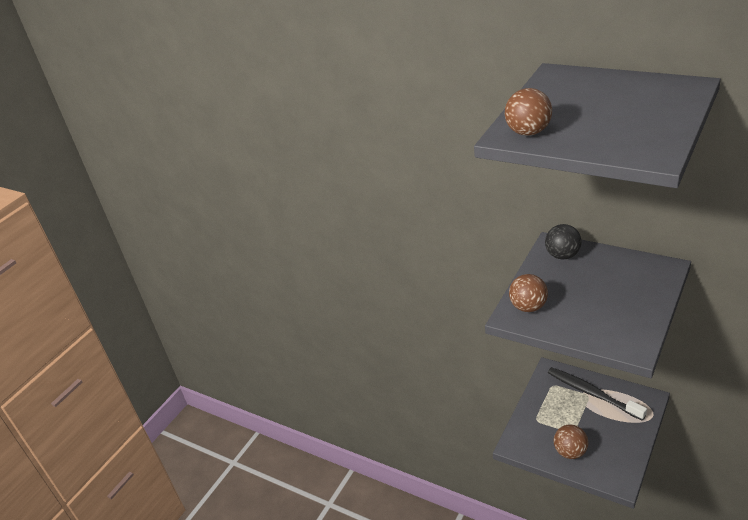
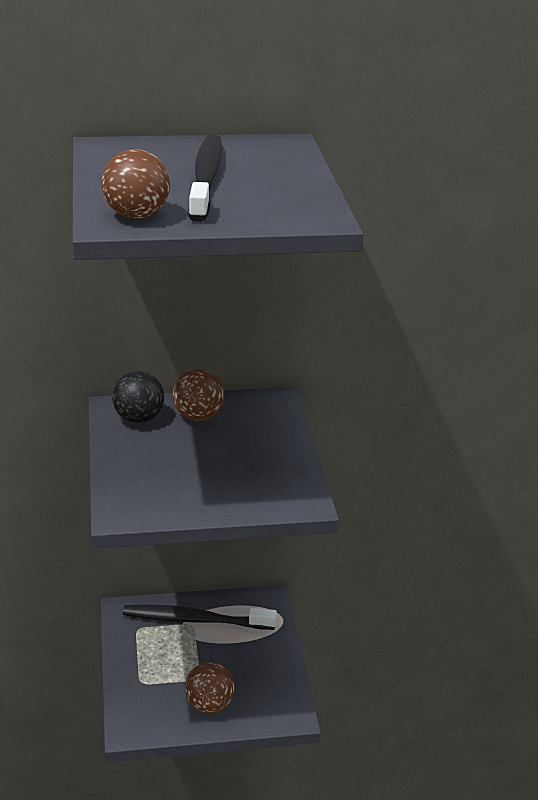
camera: 45 degrees left, 5 degrees down
(528, 307) = (137, 493): brown ball -> brown ball (198, 416)
(601, 109) = (206, 178): none -> black toothbrush

